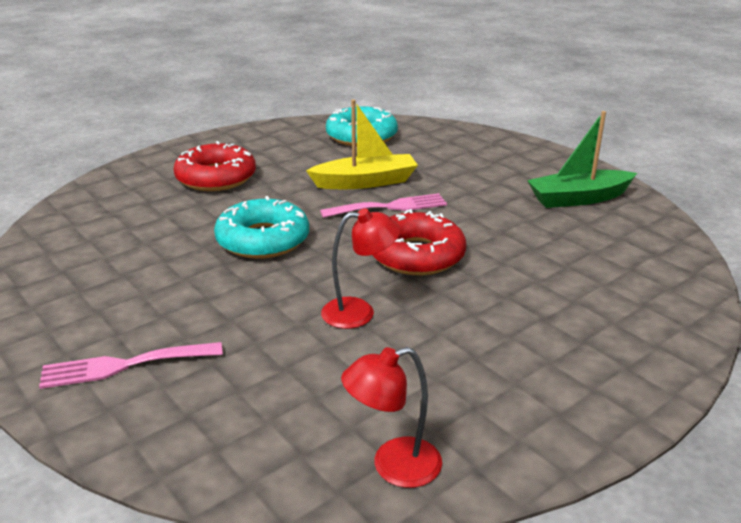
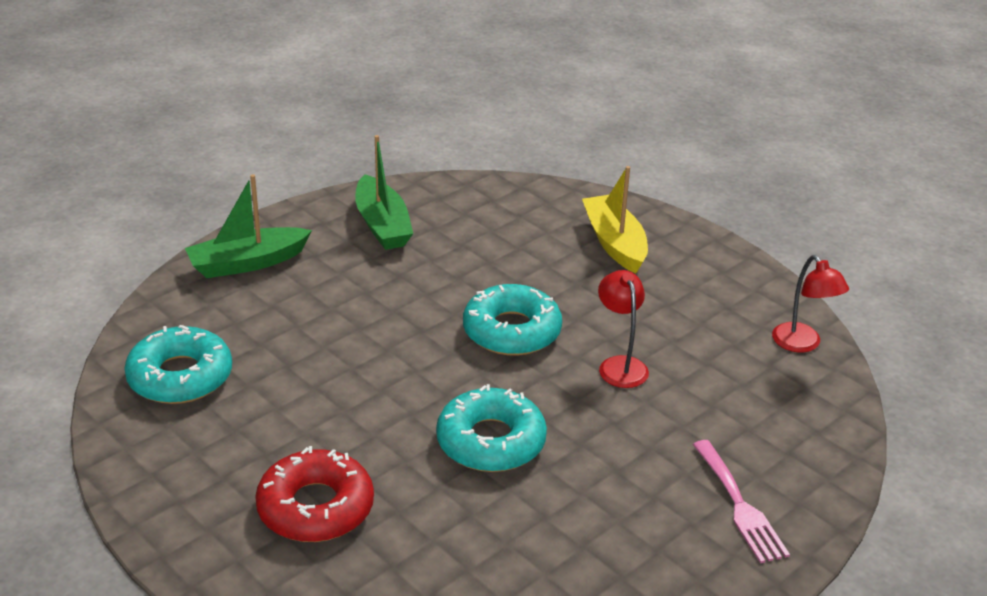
camera: 95 degrees left, 5 degrees up
(365, 182) = (336, 369): yellow boat -> yellow boat (614, 243)
(390, 207) = (404, 349): pink fork -> none
(416, 255) = (512, 331): red donut -> turquoise donut
(501, 150) = (247, 263): none -> green boat

